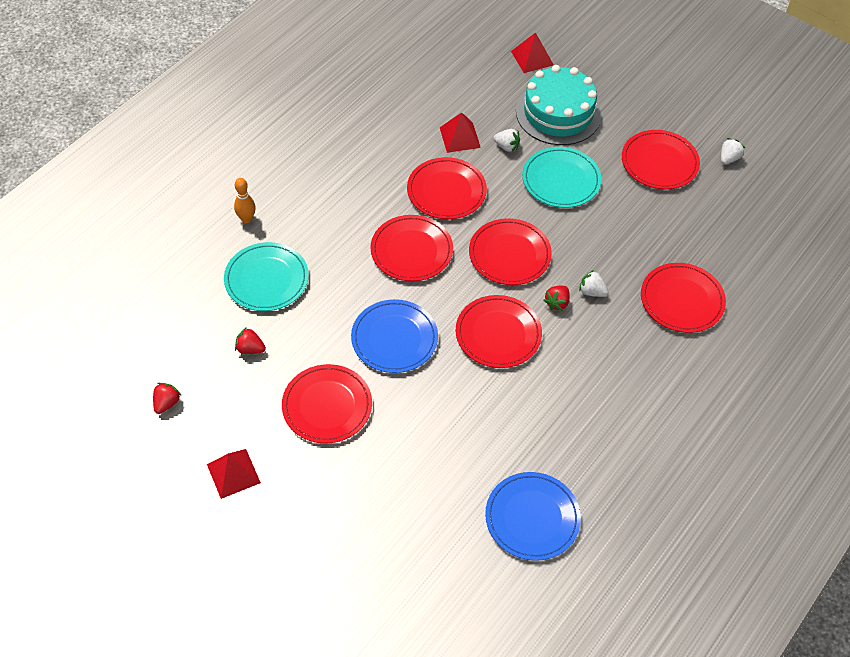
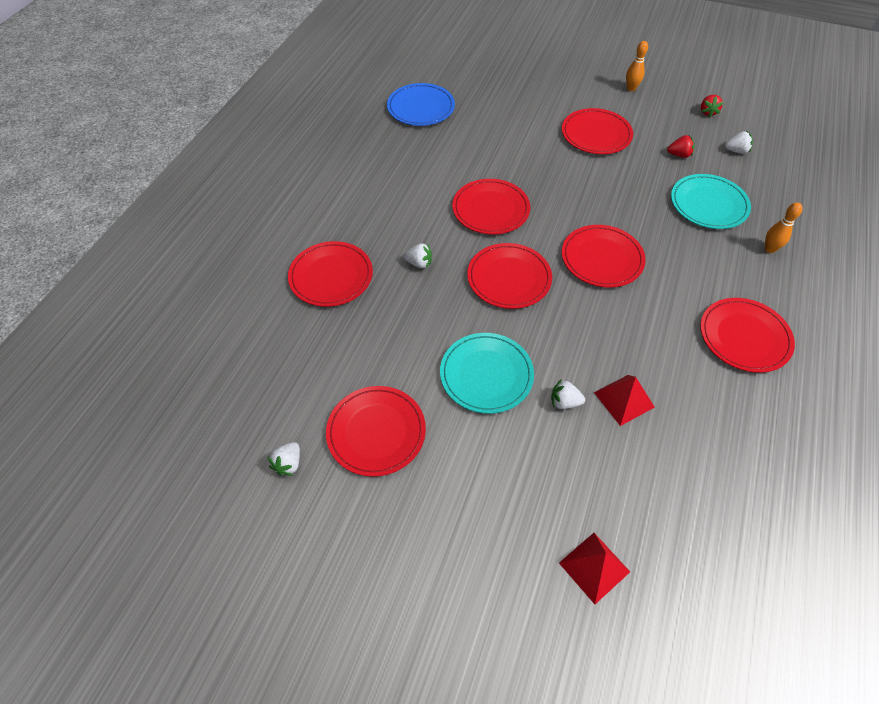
camera: 165 degrees right, 0 degrees up
(182, 336) = (736, 151): none -> white strawberry
(233, 473) = (631, 88): red pyramid -> orange bowling pin
(394, 338) = (574, 186): blue plate -> none
(446, 191) = (602, 327): red plate -> red plate (744, 337)
(557, 303) = (448, 246): red strawberry -> none
(558, 113) = (522, 473): turquoise cake -> none

